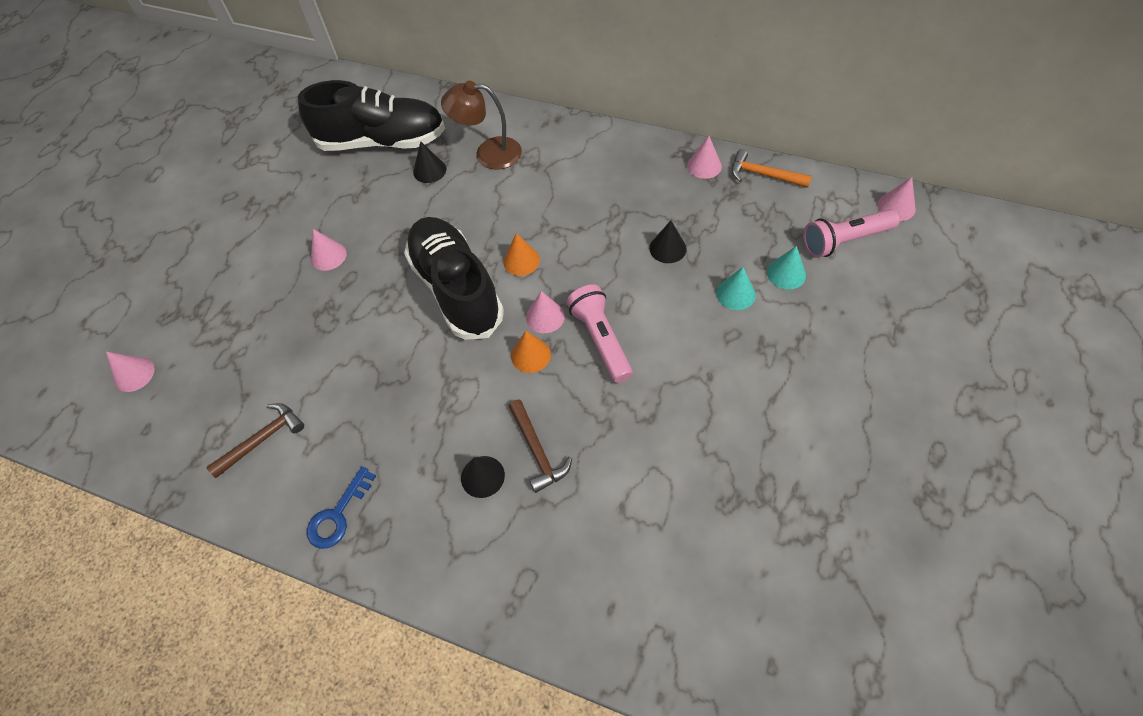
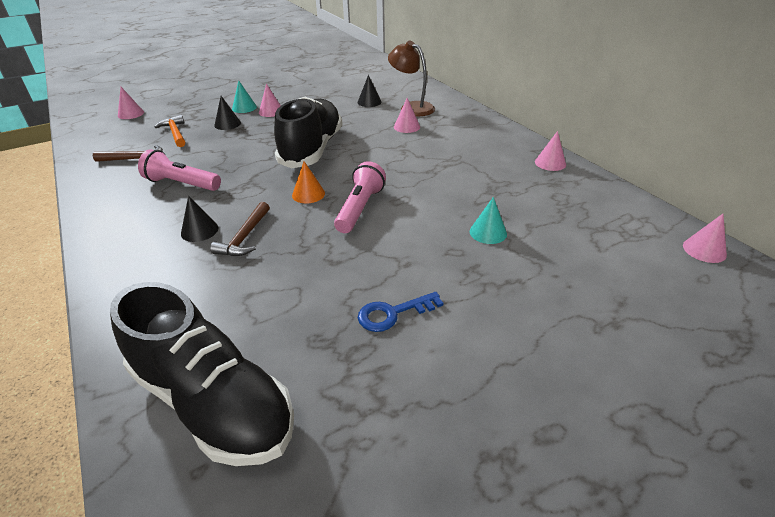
camera: 35 degrees right, 20 degrees down
(338, 514) = (113, 204): blue key -> blue key (393, 313)
(382, 142) = (361, 84): black shoe -> black shoe (213, 402)
(521, 260) = (365, 154): orange cone -> none
(545, 316) = (342, 182): pink cone -> pink cone (406, 127)
(667, 248) = (467, 188): black cone -> black cone (227, 124)
(763, 175) = (594, 185): orange hammer -> orange hammer (175, 133)
(786, 273) = (545, 241): turquoise cone -> turquoise cone (244, 108)
(844, 241) = (624, 247): pink flashlight -> pink flashlight (182, 184)

